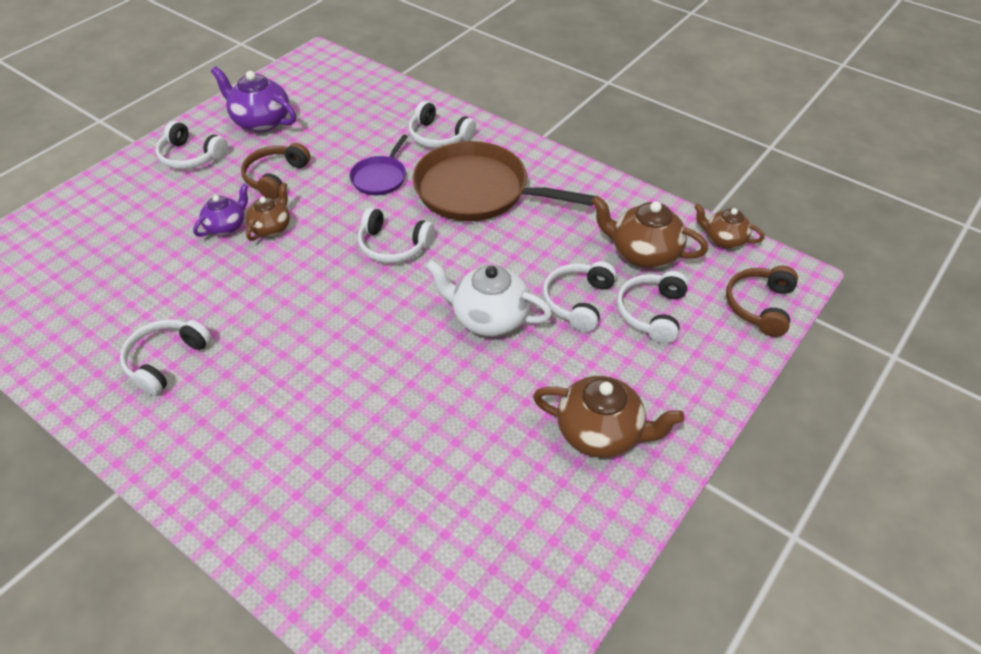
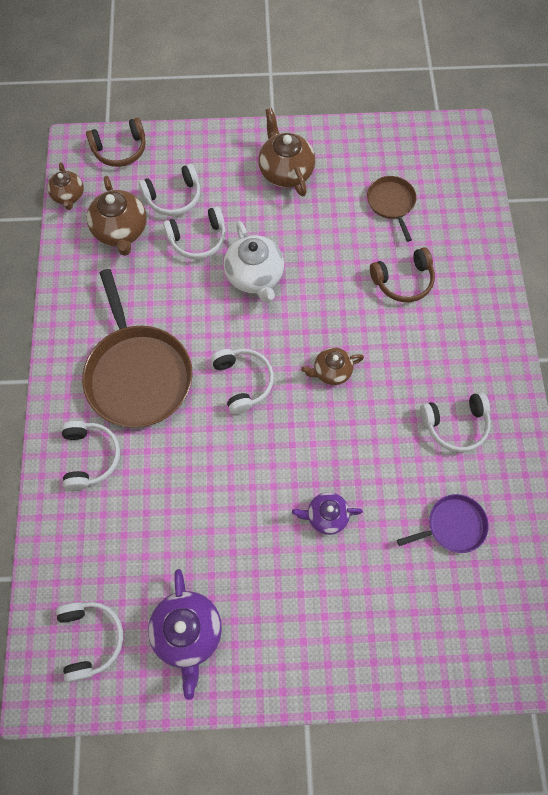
camera: 130 degrees left, 20 degrees up
(191, 156) = (282, 640): white headphones -> white headphones (91, 638)
(271, 227) = (298, 481): brown teapot -> brown teapot (331, 371)
(275, 177) = (246, 537): brown headphones -> brown headphones (403, 281)
(380, 177) = (179, 456): purple pan -> purple pan (452, 525)
(450, 510) = (391, 203): none -> brown pan

